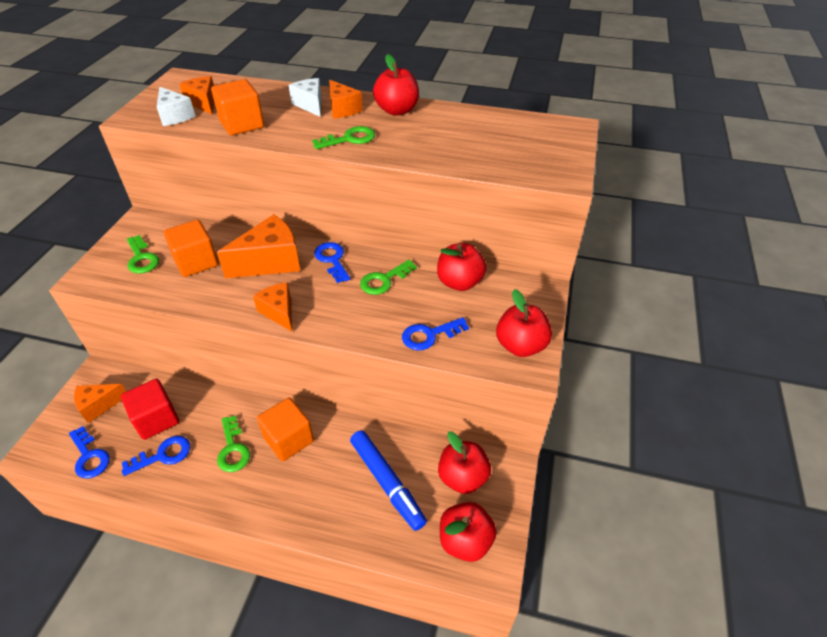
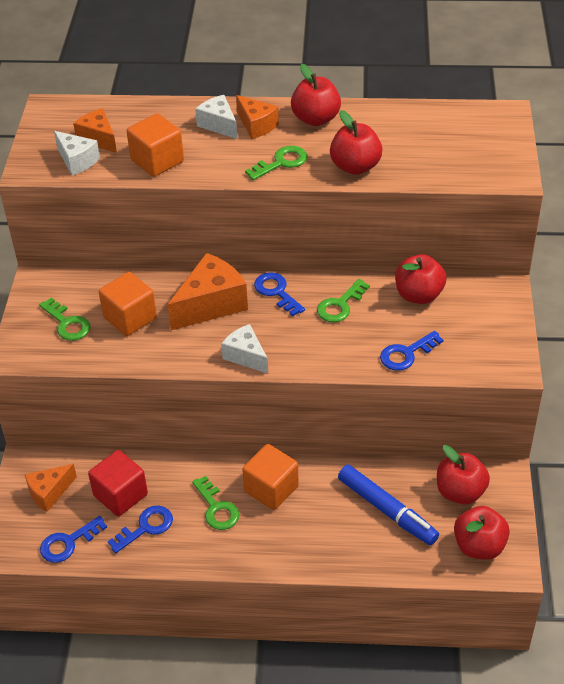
camera: 10 degrees left, 0 degrees up
(89, 456) = (68, 543): blue key -> blue key turned 105 degrees clockwise
(279, 312) = (246, 356): orange cheese -> white cheese
(520, 346) = (497, 349): red apple -> red apple (355, 167)

